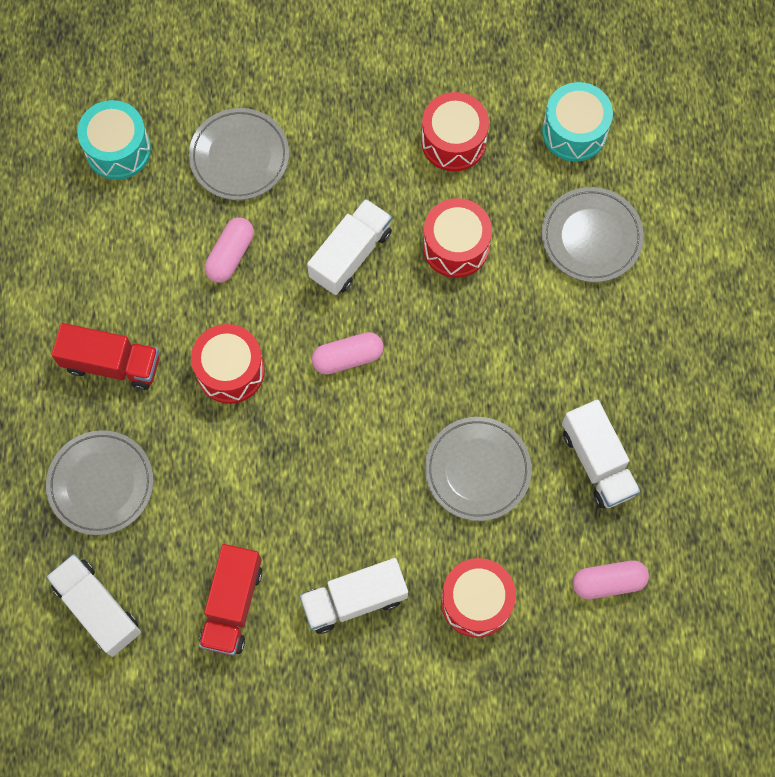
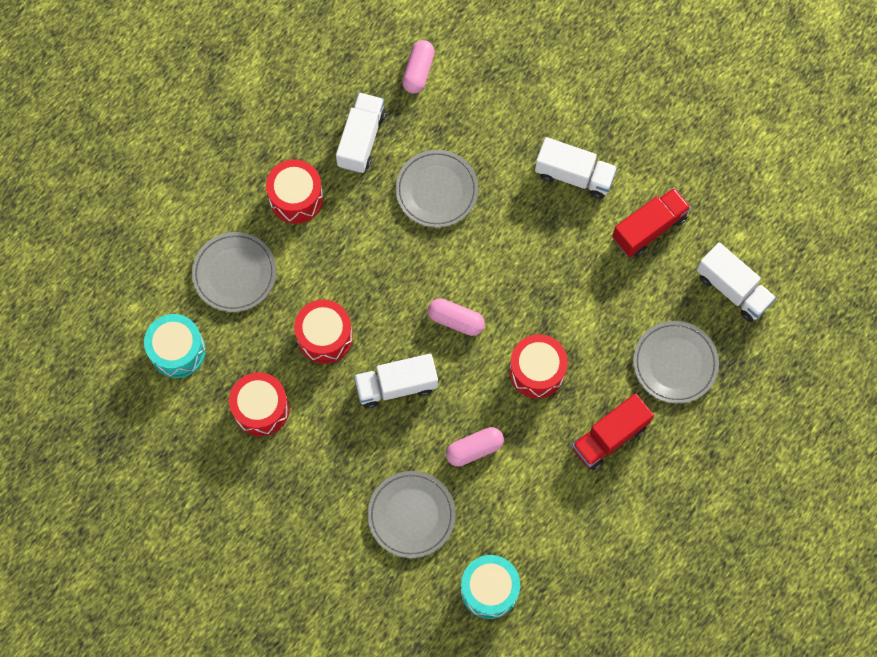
camera: 140 degrees left, 0 degrees up
(98, 608) = (732, 289): white truck -> white truck turned 45 degrees counterclockwise
(112, 364) = (609, 437): red truck -> red truck turned 90 degrees counterclockwise
(476, 601) = (503, 120): red drum -> red drum (296, 198)
(608, 582) = (418, 71): pink capsule -> pink capsule turned 75 degrees clockwise

